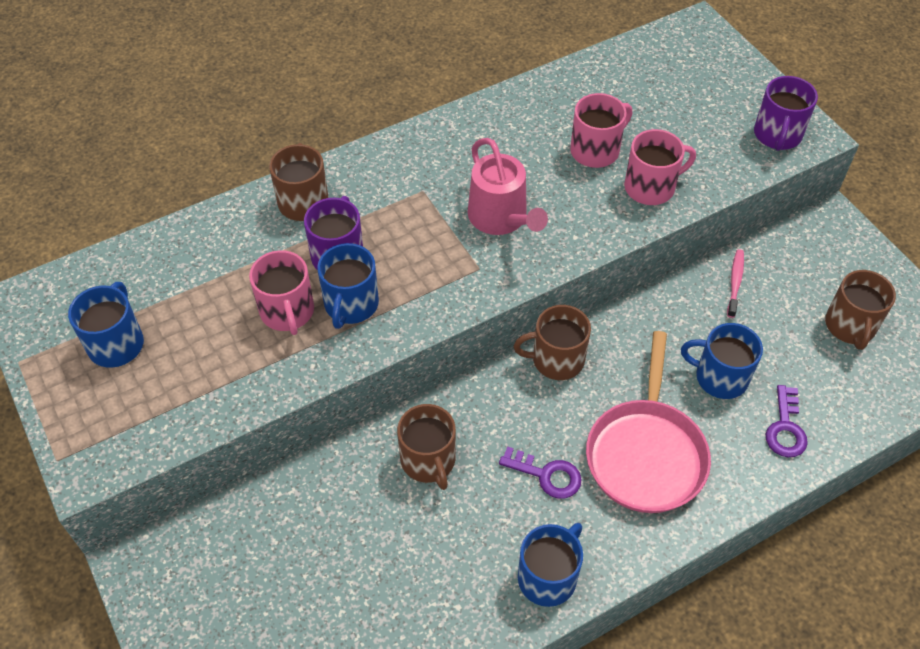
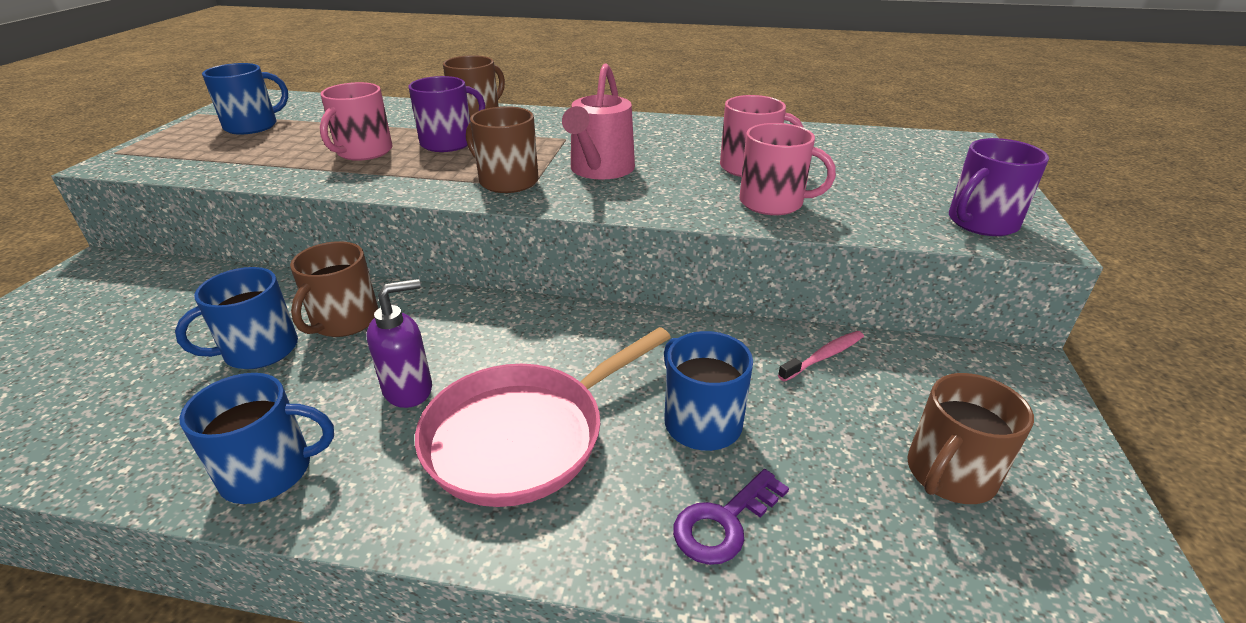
camera: 40 degrees right, 20 degrees down
(351, 304) = (407, 165): blue mug -> blue mug (259, 350)
(546, 475) = (409, 390): purple key -> purple soap dispenser
(556, 359) = (553, 317): brown mug -> brown mug (507, 181)

